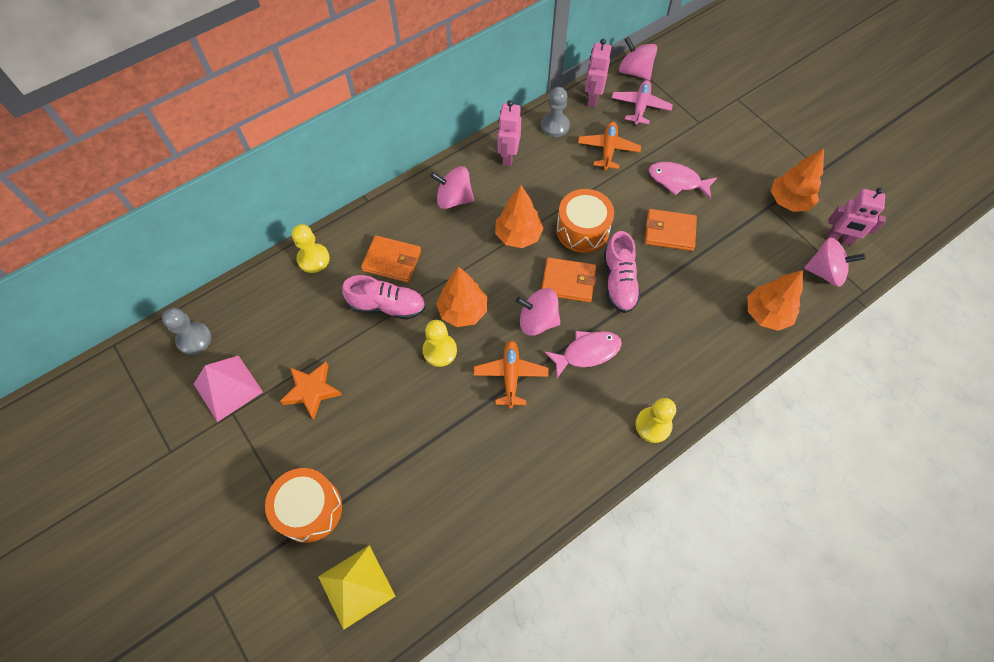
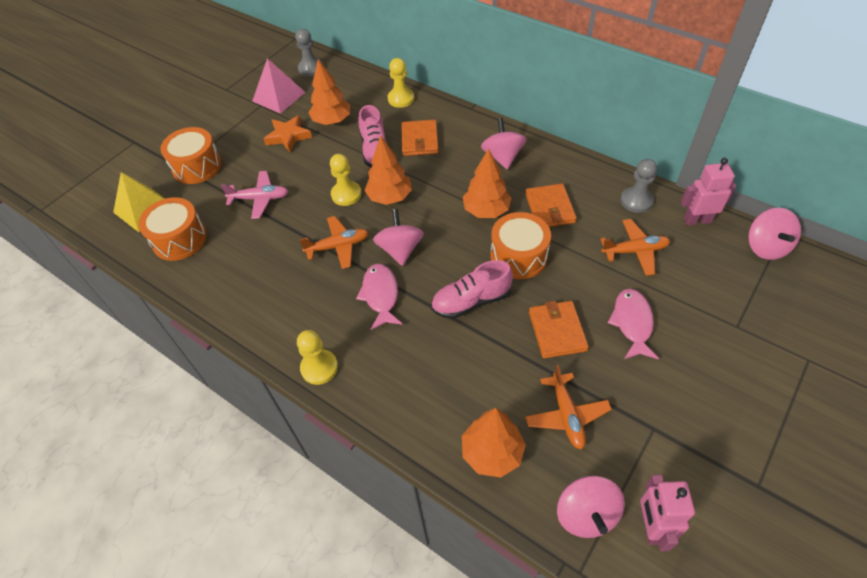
camera: 75 degrees right, 10 degrees down
(430, 544) = (179, 239): none -> orange drum
(508, 157) = (573, 178): pink robot -> none
(568, 281) = (453, 261): orange wallet -> orange wallet (550, 208)
(587, 352) = (380, 295): pink fish -> pink fish turned 150 degrees counterclockwise
(634, 72) = (766, 247): pink spinning top -> pink spinning top turned 150 degrees clockwise
(640, 107) = (717, 264): pink plane -> pink plane (260, 199)
(746, 254) = (566, 415): none -> orange plane
(789, 201) = (676, 451): orange tree -> orange tree (332, 121)

